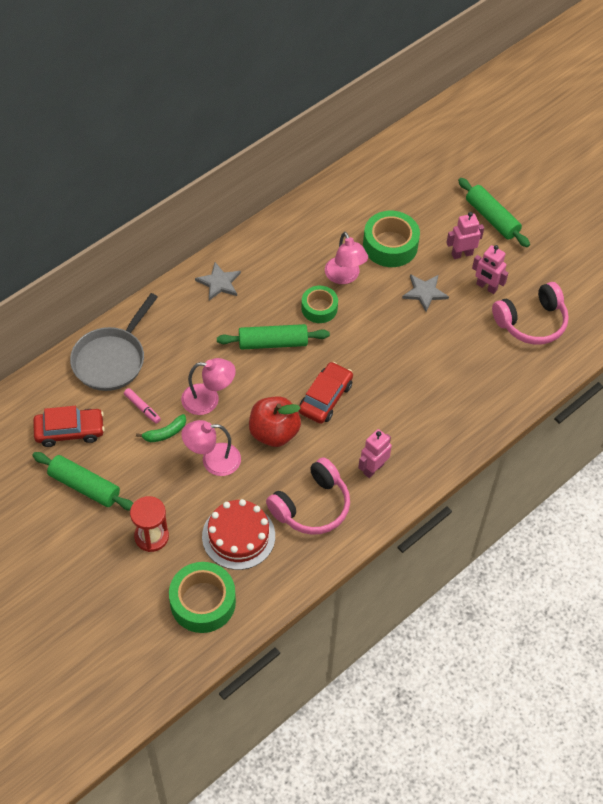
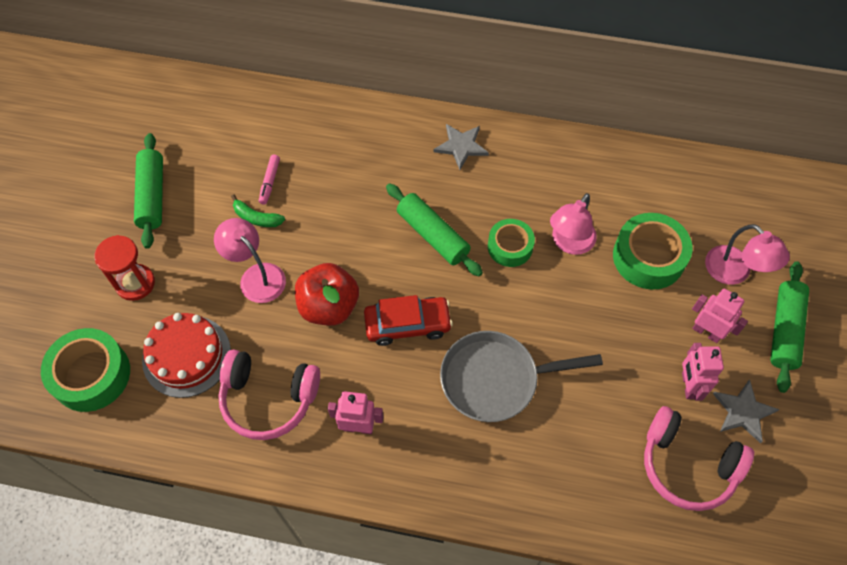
camera: 55 degrees right, 5 degrees up
(70, 431) = (202, 146): red car -> none
(111, 359) = (303, 124): grey pan -> grey pan (495, 379)
(208, 400) = (321, 227): pink lamp -> pink lamp (734, 272)
(424, 292) = (621, 329): grey star -> grey star (743, 411)

